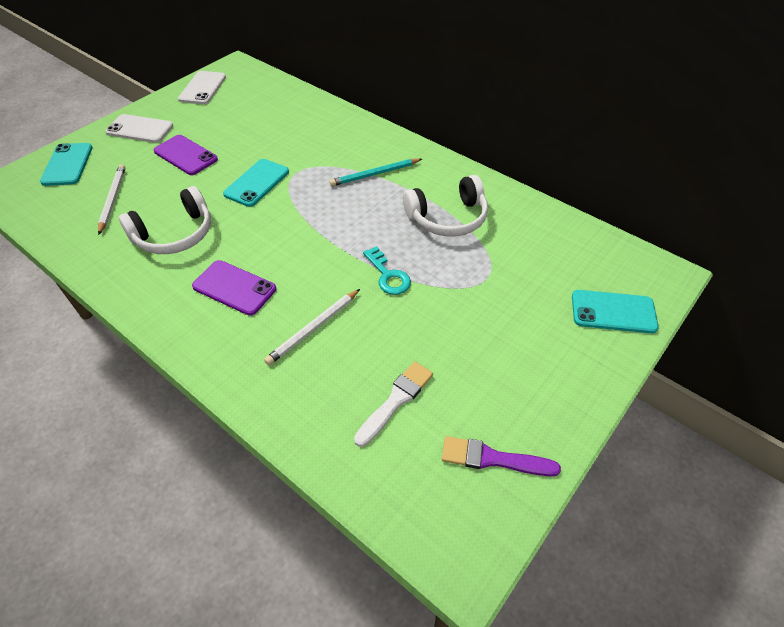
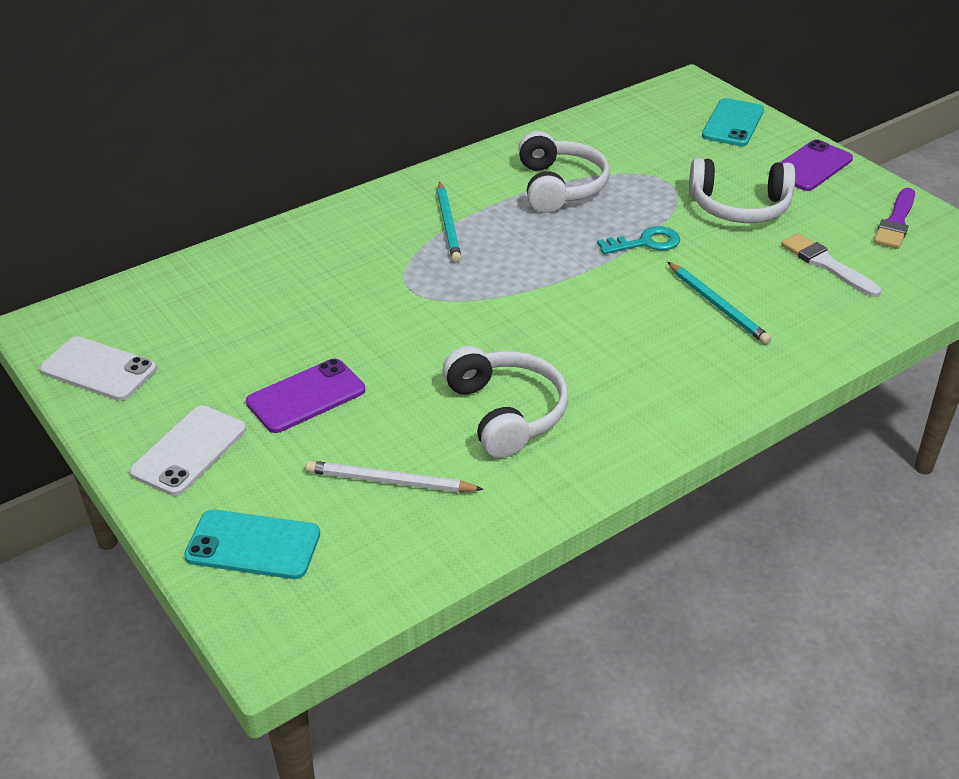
camera: 75 degrees left, 10 degrees down
(234, 287) = (634, 362): purple phone -> purple phone (811, 166)
(257, 183) = (418, 327): turquoise phone -> none
(313, 328) = (718, 306): white pencil -> turquoise pencil
(466, 329) = (739, 207): none -> white headphones

